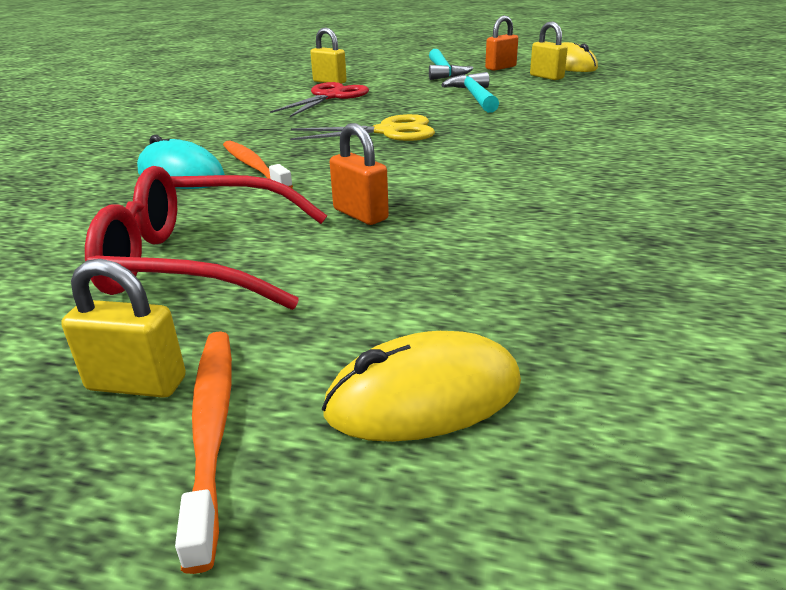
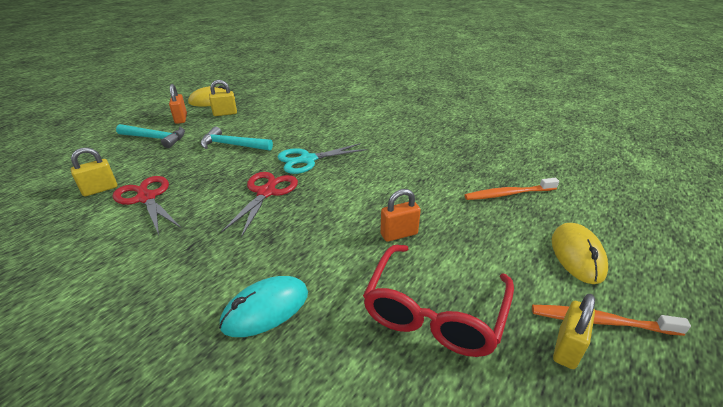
camera: 70 degrees left, 5 degrees up
(254, 167) = (281, 265): orange toothbrush -> orange toothbrush (508, 194)
(388, 132) = (266, 192): yellow scissors -> red scissors
(492, 133) = (308, 160): none -> turquoise scissors

